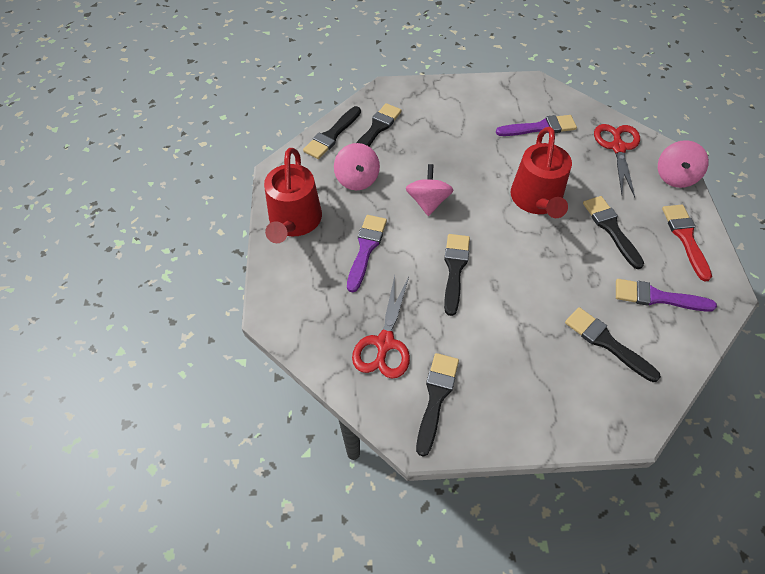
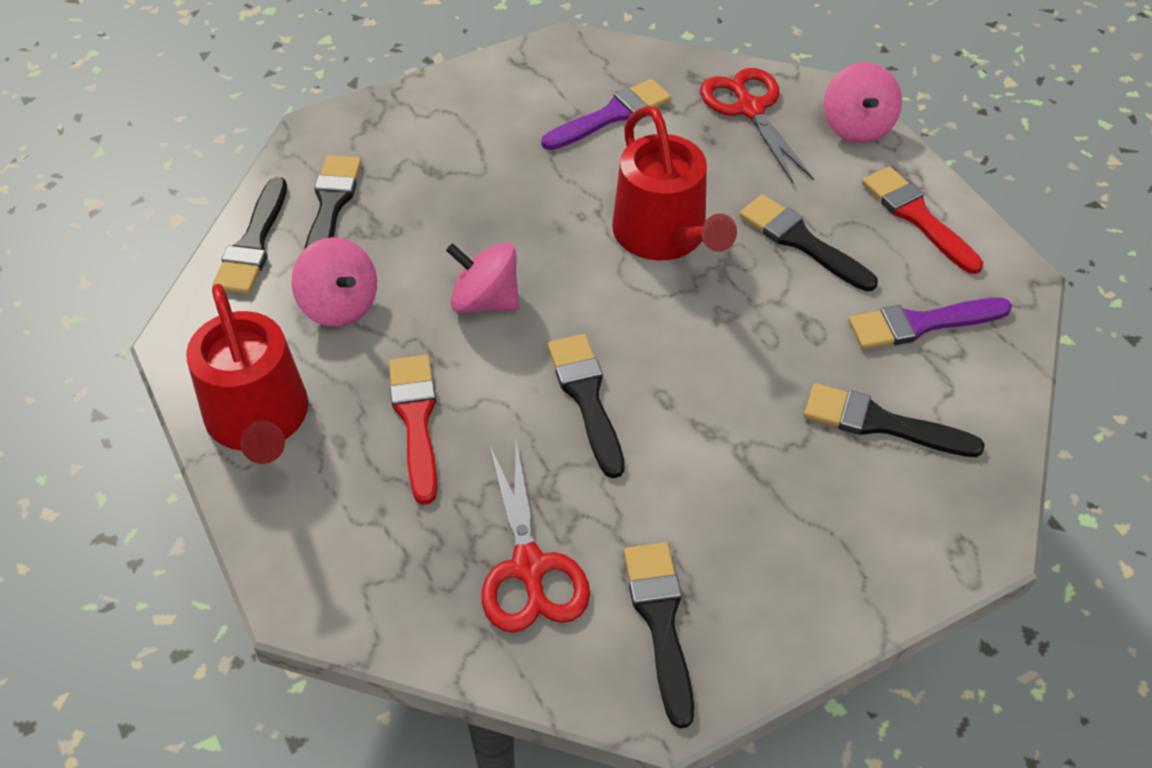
camera: 25 degrees left, 5 degrees down
(366, 249) = (416, 420): purple brush -> red brush
(428, 202) = (485, 301): pink spinning top -> pink spinning top turned 45 degrees counterclockwise

